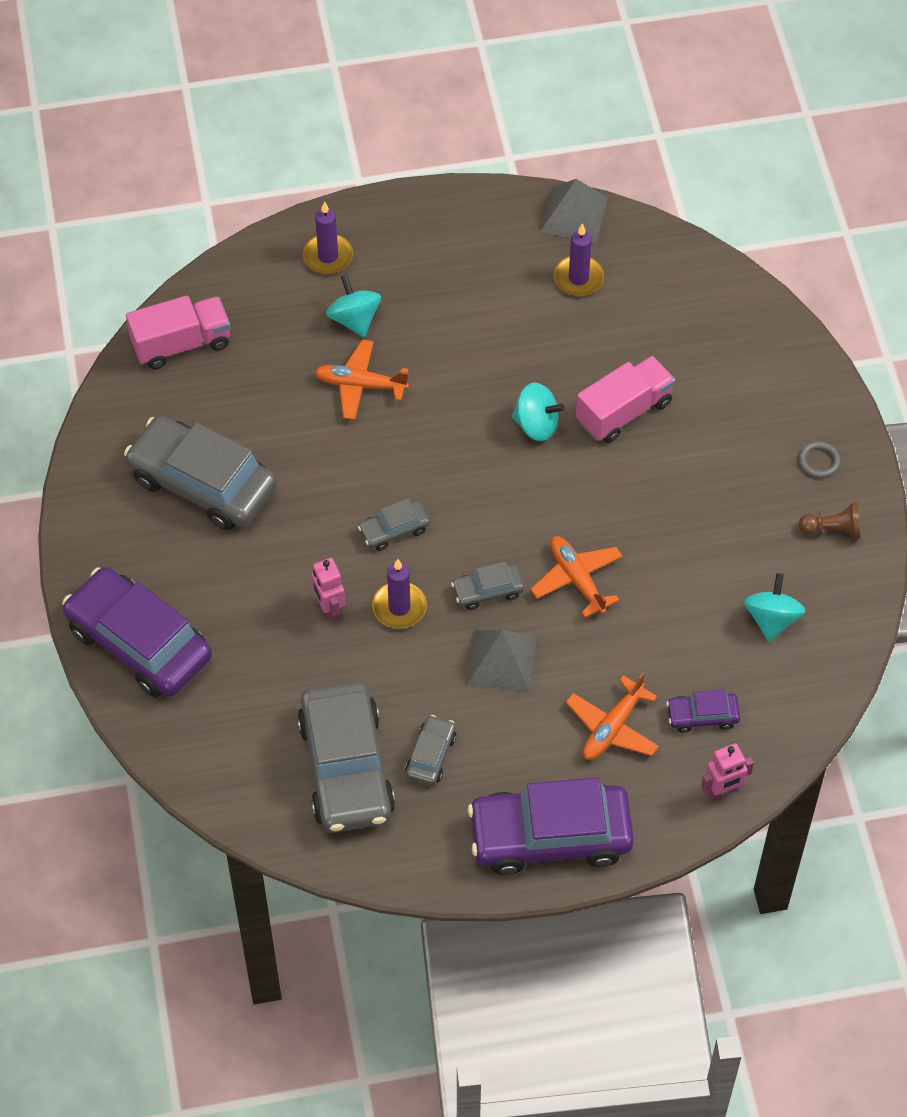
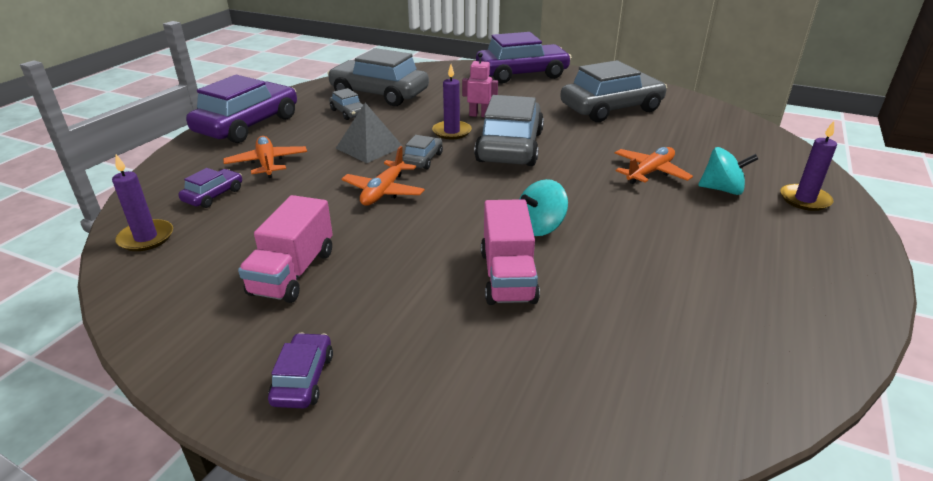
camera: 125 degrees right, 25 degrees down
(181, 344) = (736, 129): pink truck -> pink truck (293, 272)
(394, 530) = (509, 147): grey car -> grey car, size x2.19
(574, 214) = (816, 362): grey pyramid -> none
(577, 579) = (383, 191): orange plane -> orange plane turned 105 degrees clockwise
(578, 278) = (705, 322): purple candle -> purple candle (146, 238)
(722, 791) = (160, 181): pink robot -> none
(771, 619) = (217, 258): turquoise spinning top -> none
(819, 461) = (303, 379): grey ring -> purple car
(832, 529) = (227, 342): brown pawn -> none

